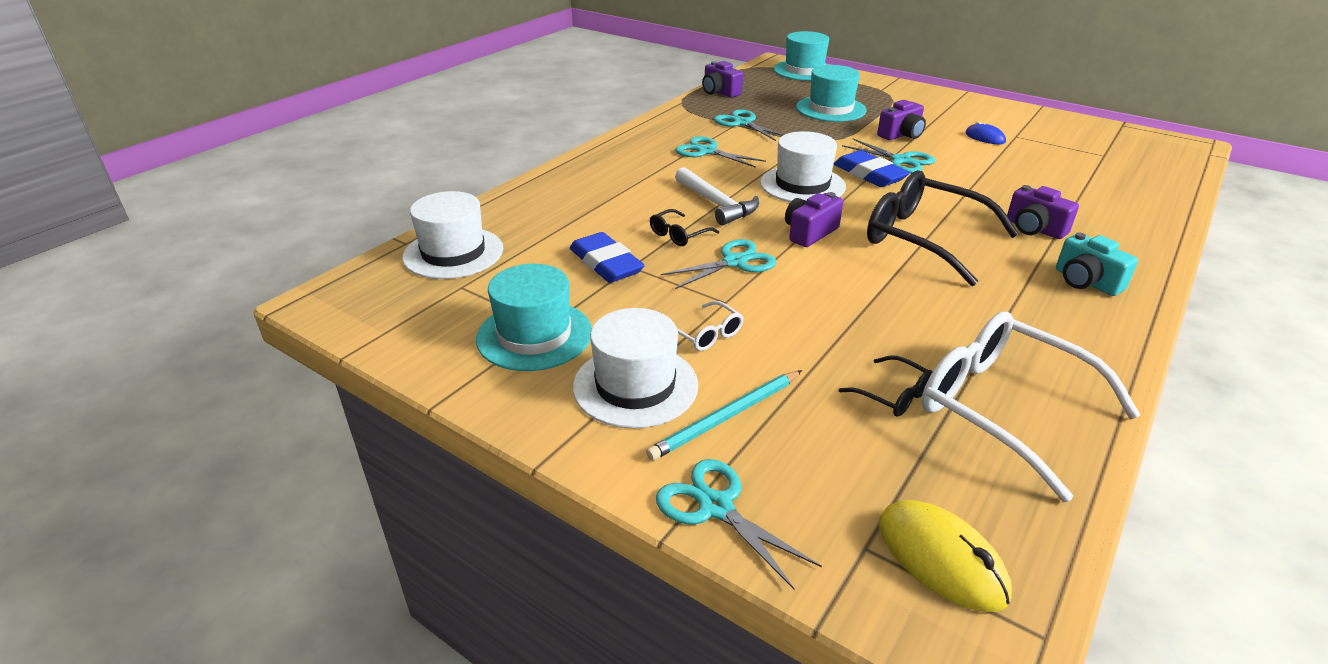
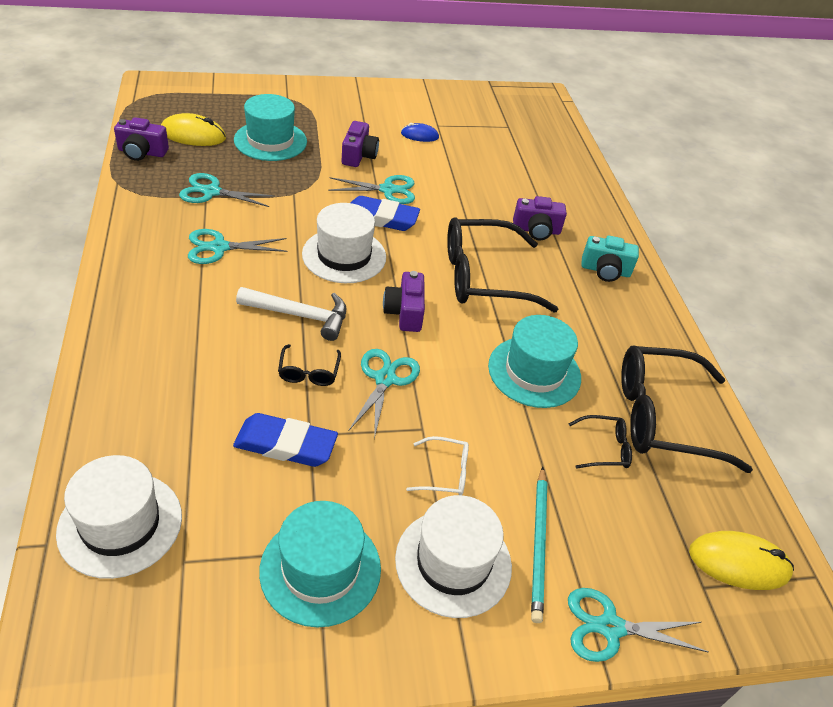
camera: 50 degrees left, 10 degrees up
(771, 92) = (193, 135): none -> yellow mouse
(804, 70) = (192, 90): turquoise hat -> turquoise hat (534, 372)
(1003, 408) = (663, 417): white glasses -> black glasses

